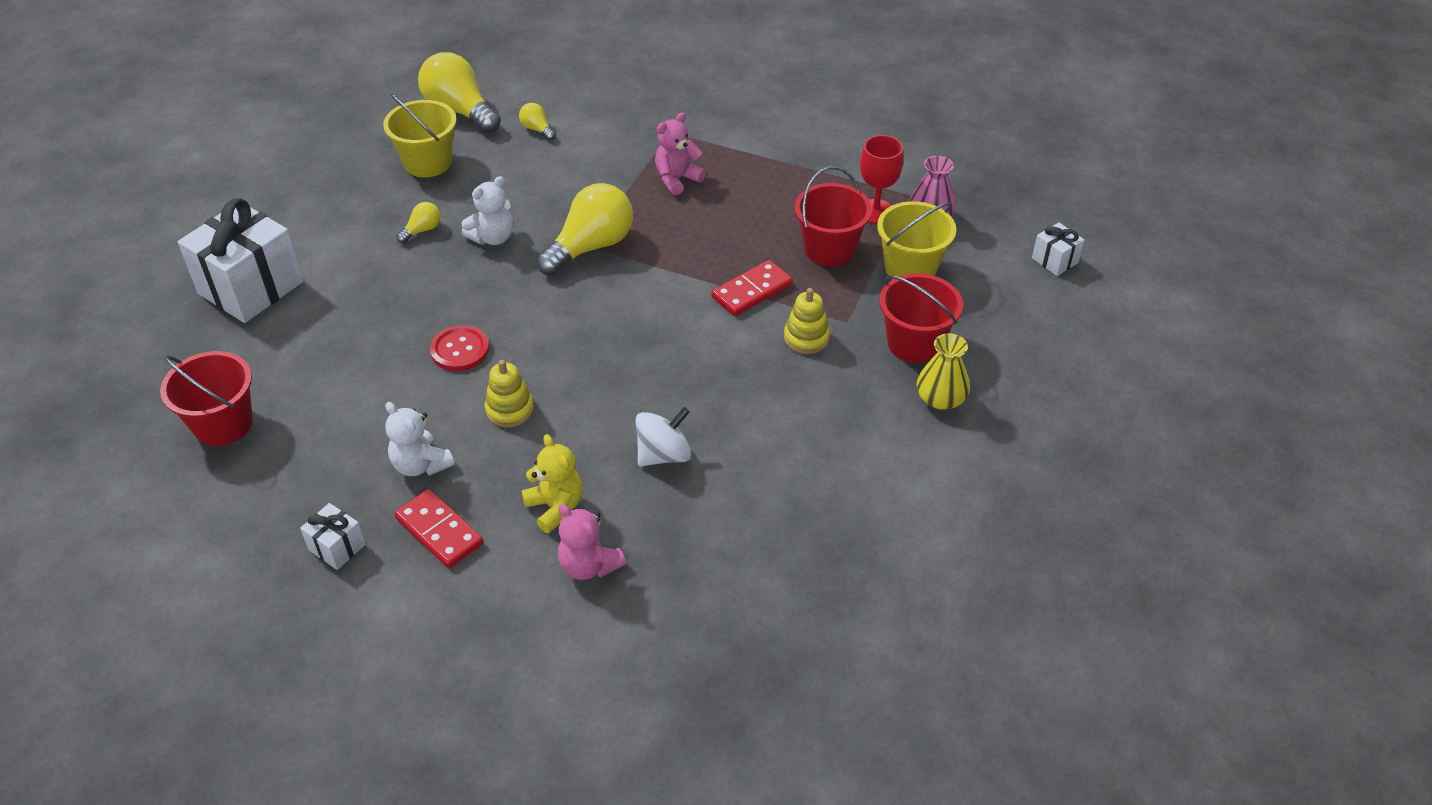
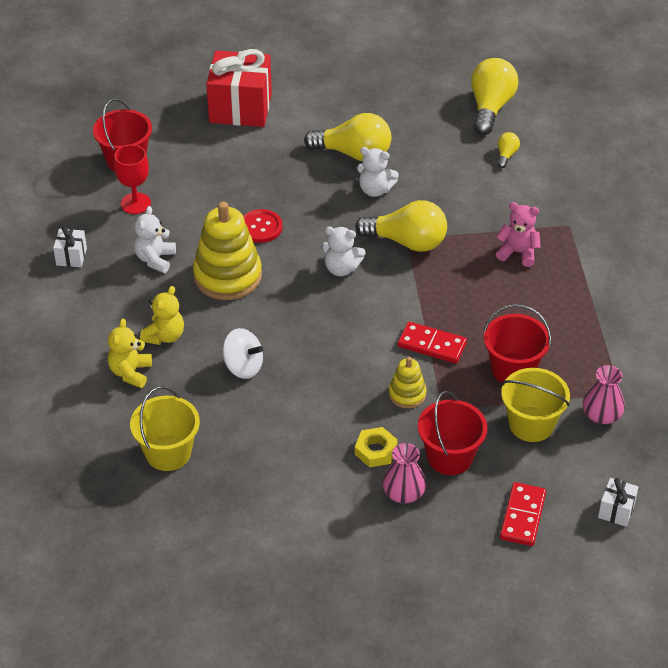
camera: 60 degrees right, 0 degrees up
(251, 287) = (240, 108): white gift -> red gift
(422, 230) = (353, 153): yellow light bulb -> yellow light bulb, size x2.19
(428, 162) = (422, 121): yellow bucket -> yellow bucket (168, 453)
(439, 531) = (111, 293): red domino -> red domino (523, 516)
(510, 410) = (227, 276): yellow stacking toy -> yellow stacking toy, size x1.93
(584, 311) = (341, 268): none -> white teddy bear
(589, 565) = (130, 372): pink teddy bear -> yellow teddy bear
(868, 396) = (375, 450): none -> yellow nut
(875, 211) = (580, 379): red goblet -> red goblet (135, 203)
(940, 398) = (404, 493): yellow vase -> pink vase

